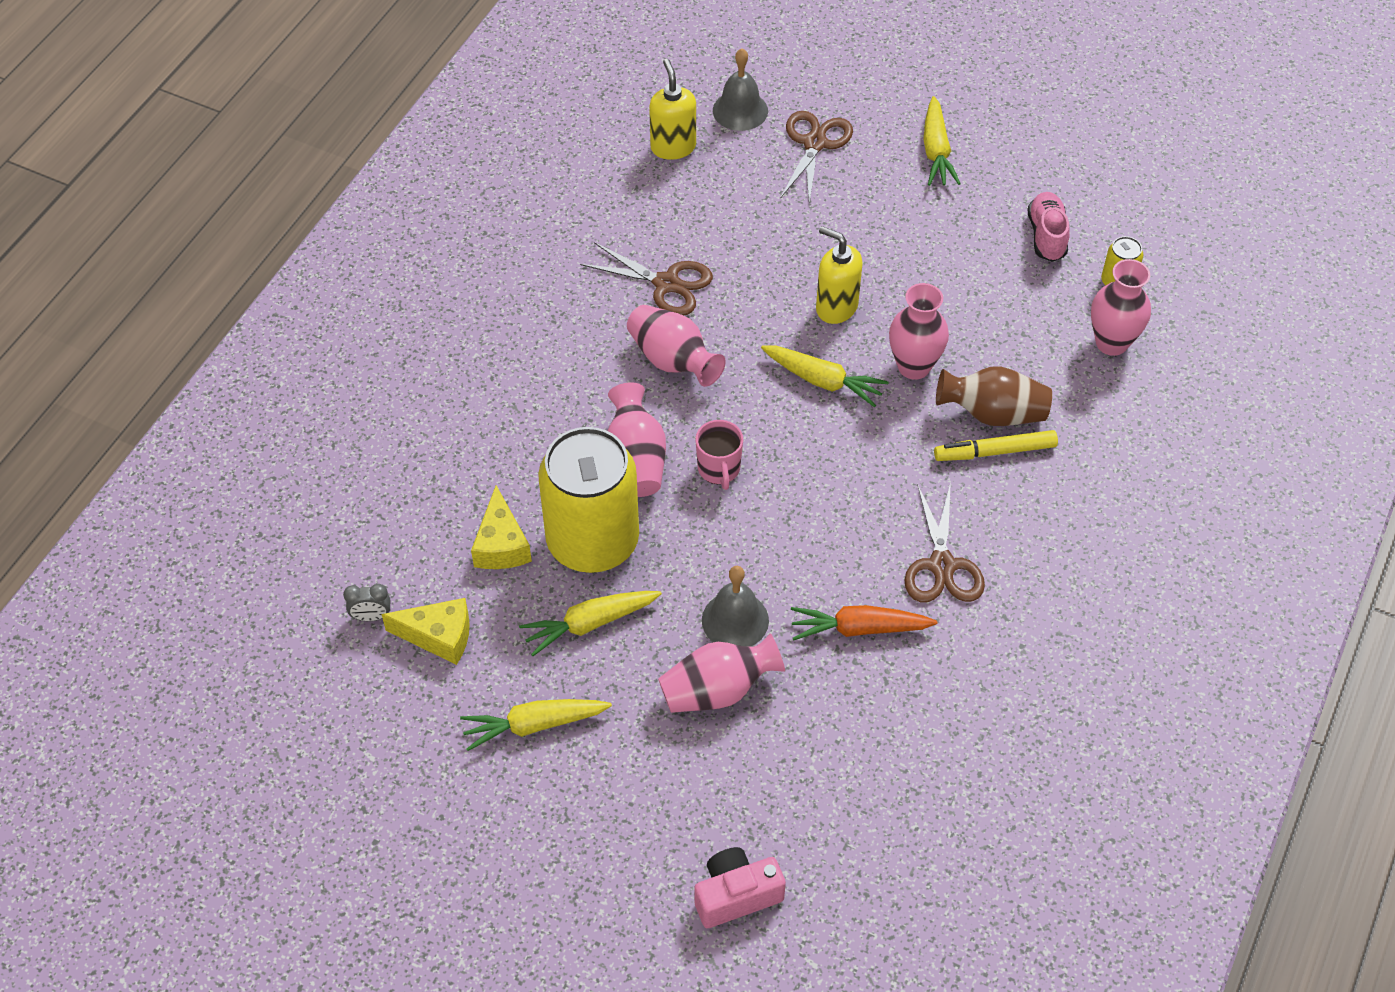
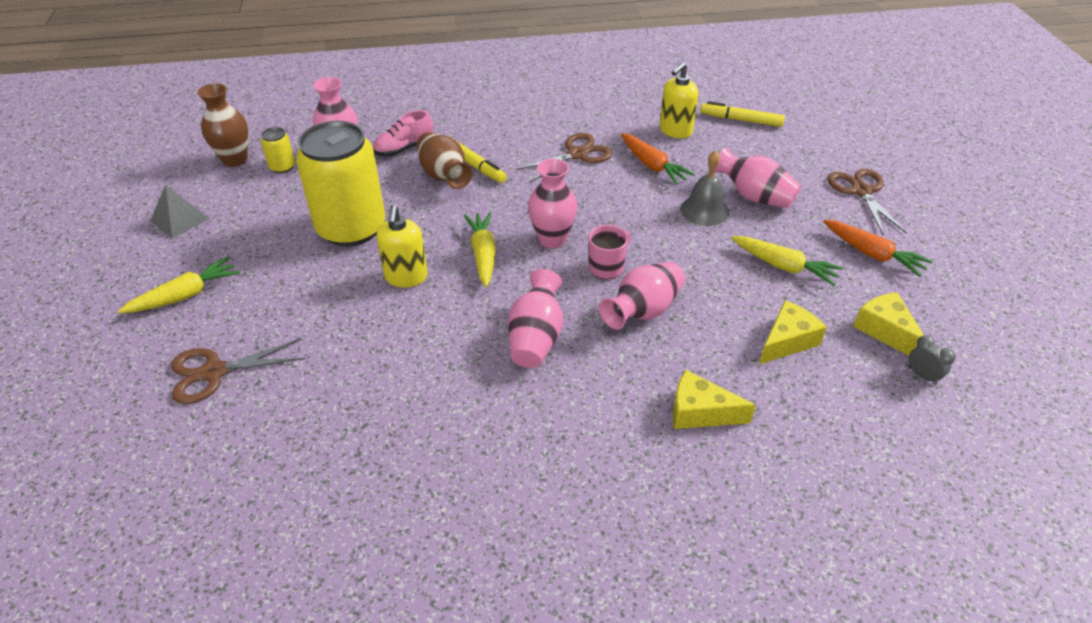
camera: 125 degrees left, 10 degrees down
(492, 422) = (700, 412): none -> yellow cheese
(534, 725) = (872, 254): yellow carrot -> orange carrot
(593, 541) = (728, 297): yellow can -> yellow can (351, 228)
(666, 284) = (459, 384): brown scissors -> brown scissors (861, 191)
(673, 147) = (275, 474): yellow soap dispenser -> yellow soap dispenser (675, 131)
(736, 895) = (845, 143): pink camera -> none
(740, 110) = (190, 448): grey bell -> none
(884, 810) = (741, 120): none -> yellow marker
(914, 366) = (432, 220): pink vase -> pink vase (552, 239)
(1046, 236) = (255, 209): pink shoe -> pink shoe (404, 149)
(1070, 176) = (180, 219): none -> grey pyramid
(1163, 247) = (235, 160): none -> brown vase

